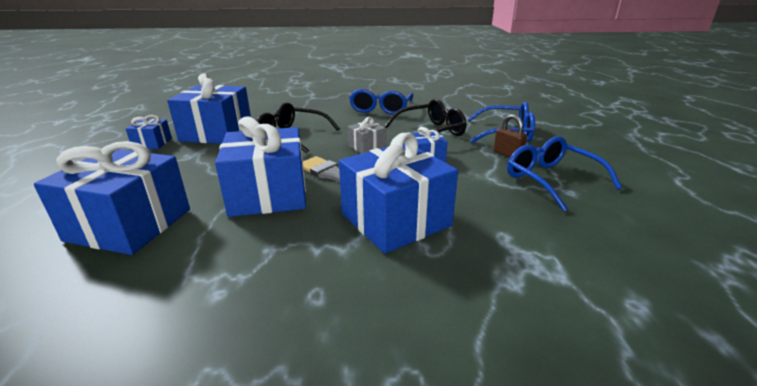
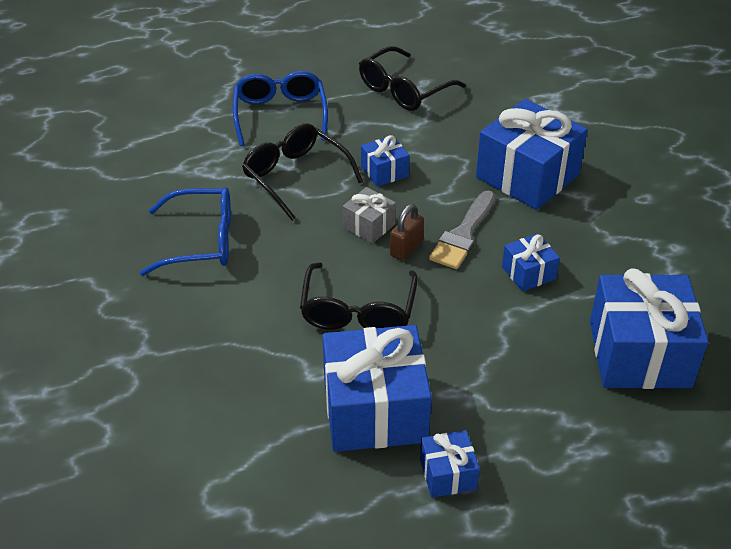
camera: 105 degrees left, 15 degrees up
(269, 194) = (528, 273): blue gift -> blue gift, size x0.48
(507, 154) = (350, 114): brown padlock -> brown padlock (406, 248)
(551, 180) = (403, 90): blue glasses -> black glasses

